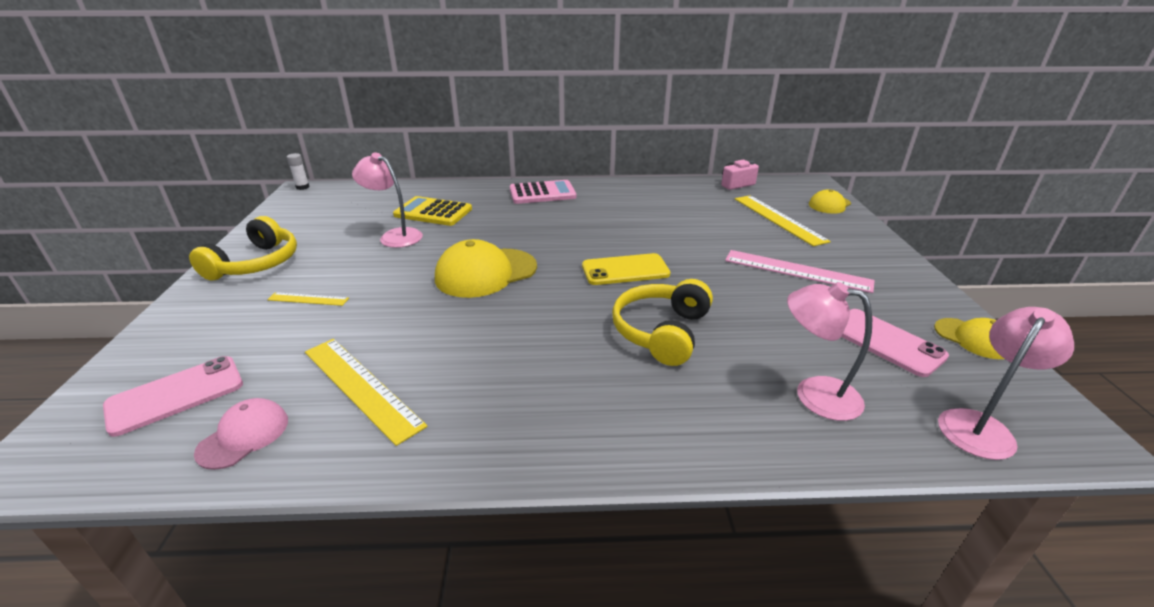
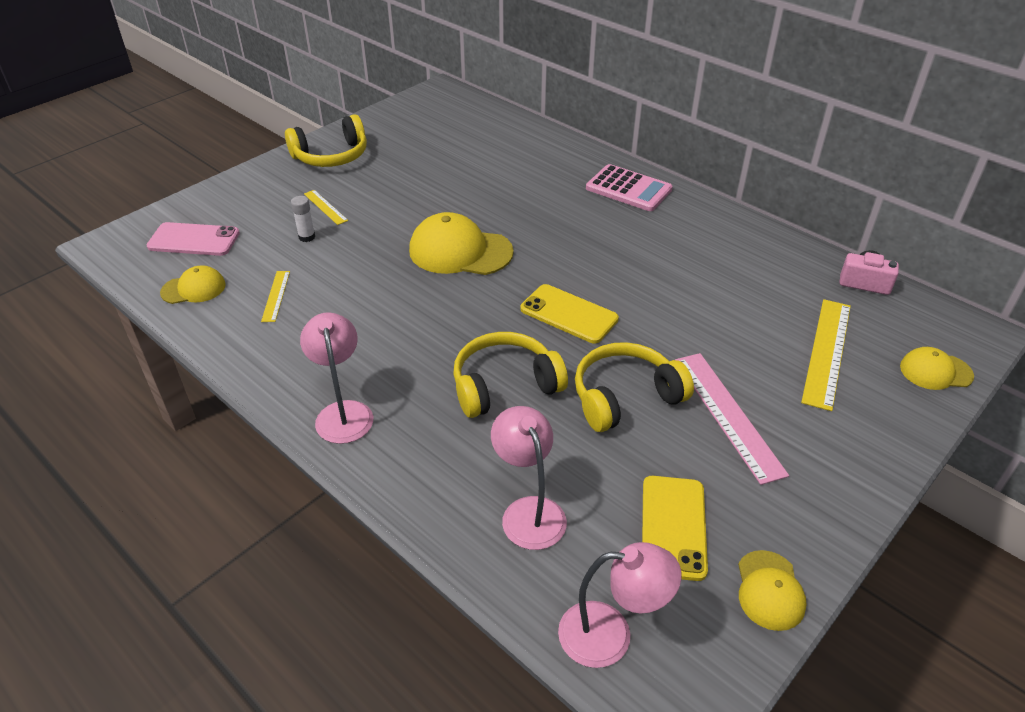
camera: 45 degrees right, 10 degrees up
(244, 436) = (194, 289): pink cap -> yellow cap
(302, 187) = (445, 87): white glue stick -> white glue stick (307, 237)
(361, 386) = (276, 296): yellow ruler -> yellow ruler, size x0.52
(394, 236) = (445, 176): pink lamp -> pink lamp (343, 412)
(433, 212) = (505, 165): yellow calculator -> none
(737, 294) = (625, 397): none -> yellow headphones
(885, 342) = (673, 527): pink phone -> yellow phone

